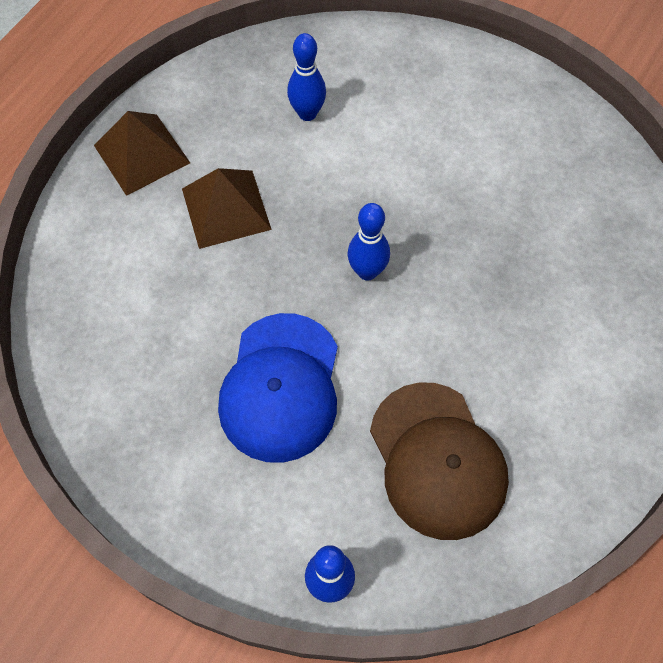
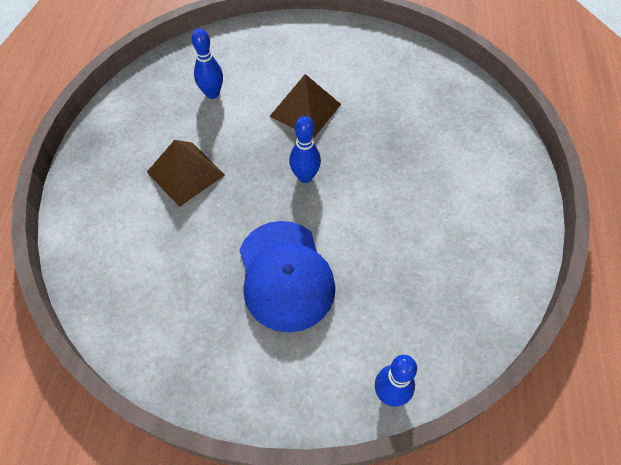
camera: 25 degrees left, 5 degrees down
(141, 154) = (105, 159): brown pyramid -> brown pyramid (305, 110)
(437, 460) = (417, 278): brown cap -> none

